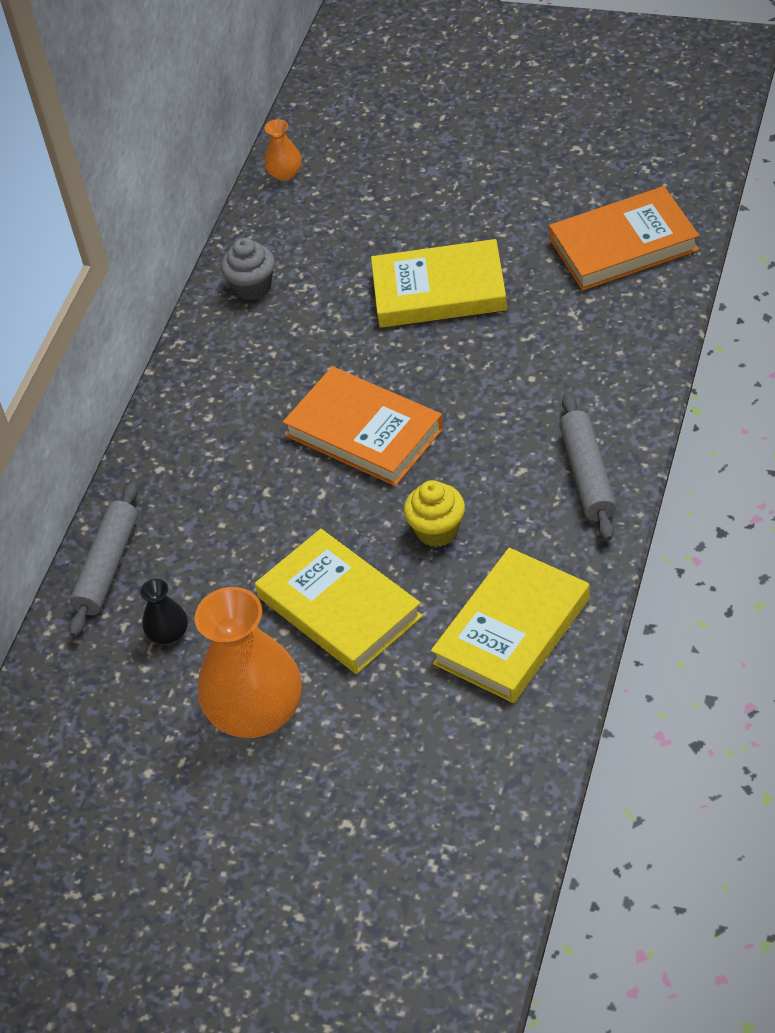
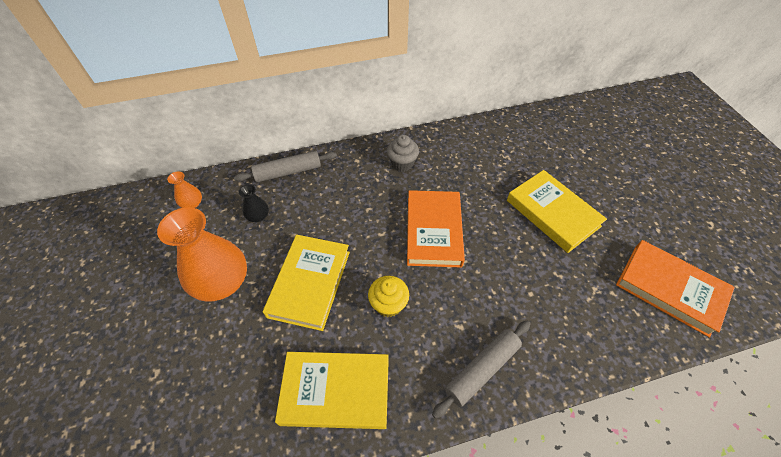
camera: 50 degrees right, 5 degrees up
(253, 287) = (489, 137): grey cupcake -> grey cupcake (402, 164)
(285, 173) = (566, 113): orange vase -> orange vase (192, 203)

